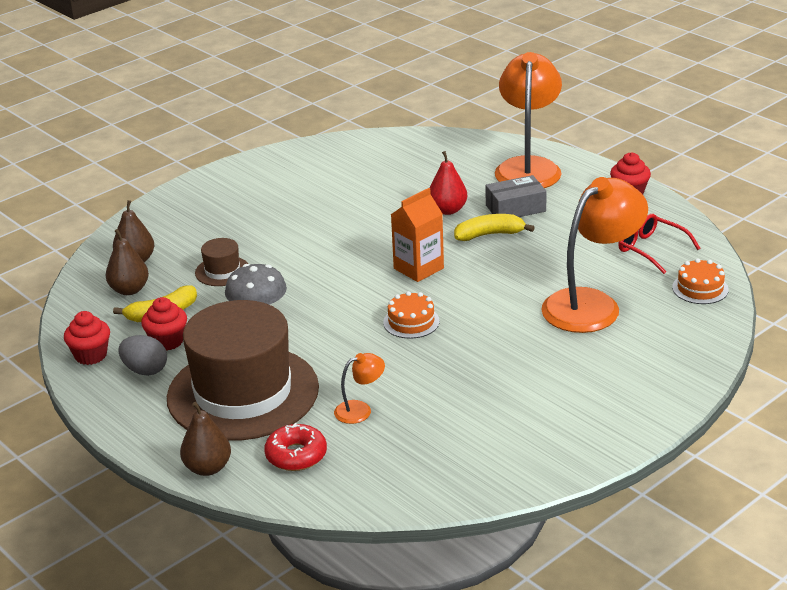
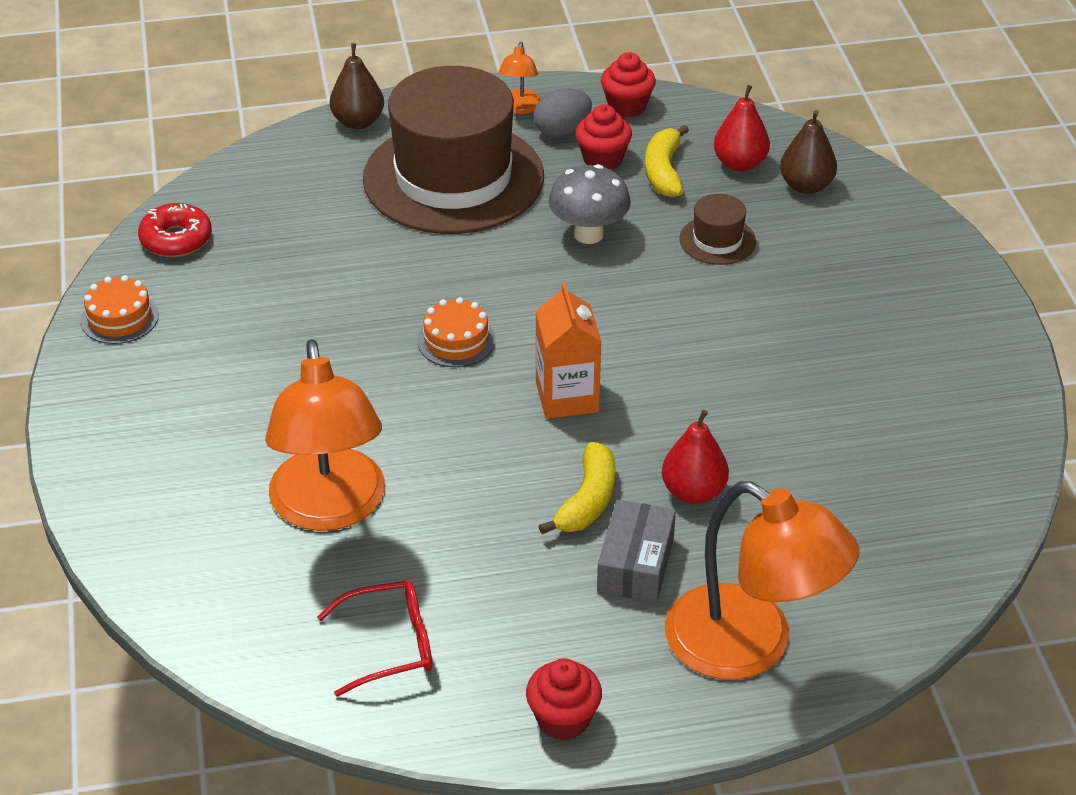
camera: 120 degrees right, 10 degrees up
(129, 290) = (740, 164): brown pear -> red pear
(296, 455) = (315, 176): red donut -> red donut (176, 239)
(360, 410) = (338, 240): orange lamp -> orange lamp (520, 108)
(700, 288) = (251, 634): orange cake -> orange cake (119, 318)

